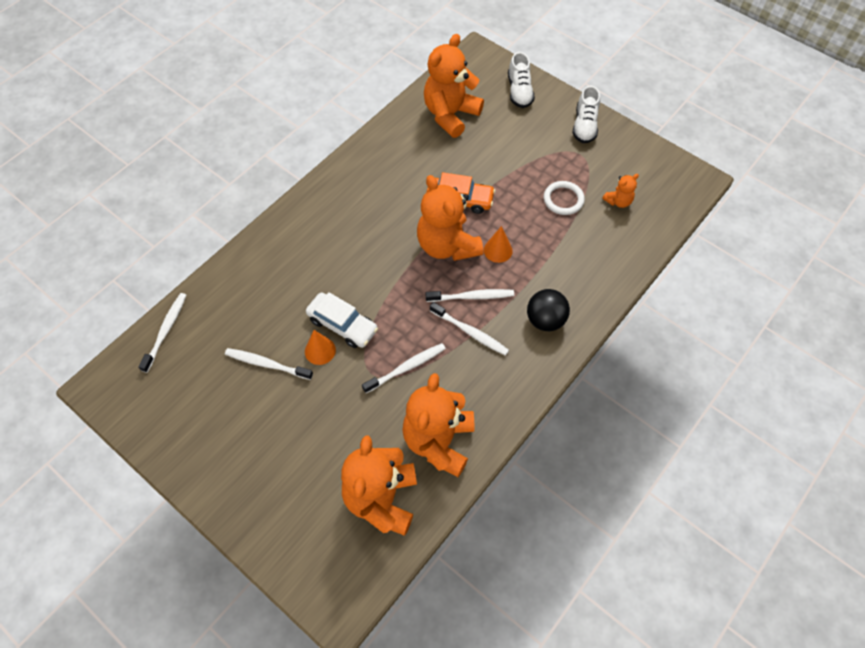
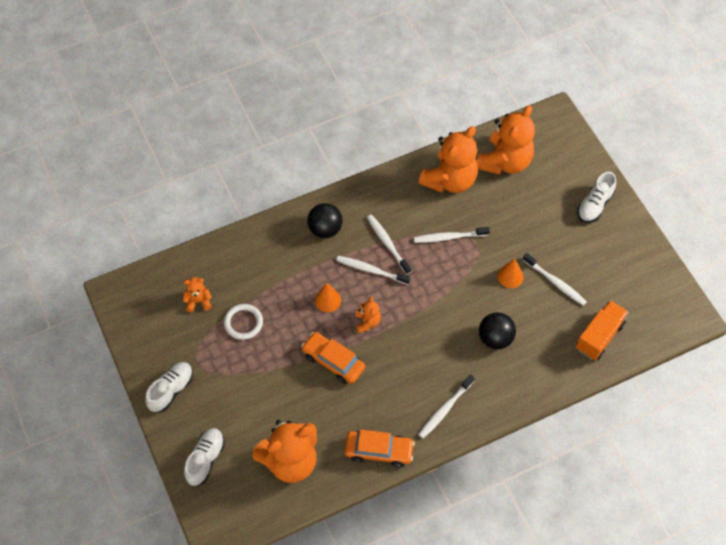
camera: 155 degrees left, 0 degrees up
(165, 331) = (630, 342): white toothbrush -> white toothbrush (445, 409)
(202, 324) = (599, 336): none -> orange truck
(246, 484) = (594, 205): none -> white shoe
(312, 280) = (495, 338): none -> black ball
(342, 325) = (484, 289): white car -> none
(379, 147) = (379, 451): none -> orange car
(447, 245) = (367, 322): orange teddy bear -> orange teddy bear, size x0.46

